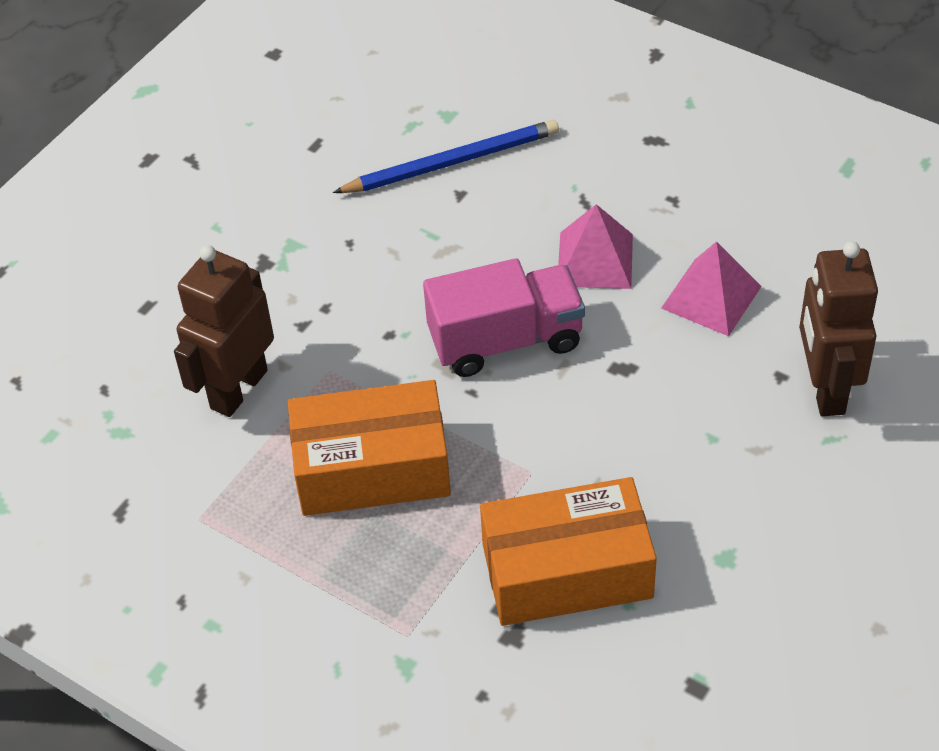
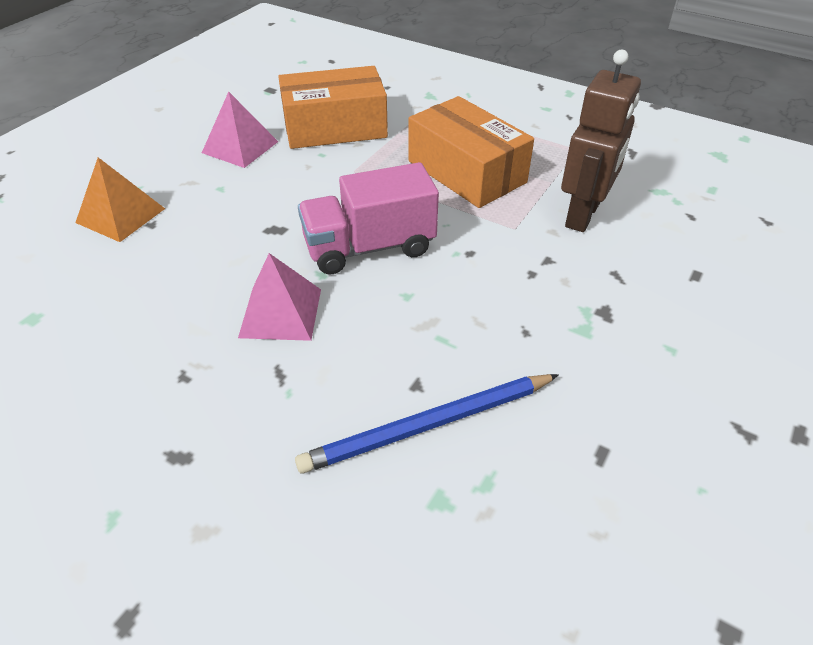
camera: 175 degrees right, 5 degrees down
(372, 468) = (466, 172): orange box -> orange box turned 60 degrees clockwise
(711, 297) = (182, 280): pink pyramid -> pink pyramid (240, 147)
(825, 388) = (121, 215): brown robot -> orange pyramid

